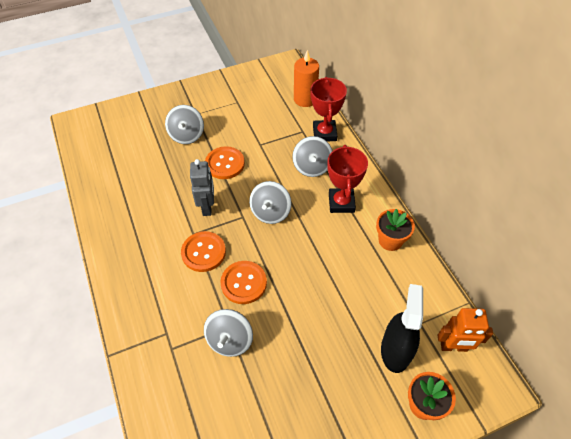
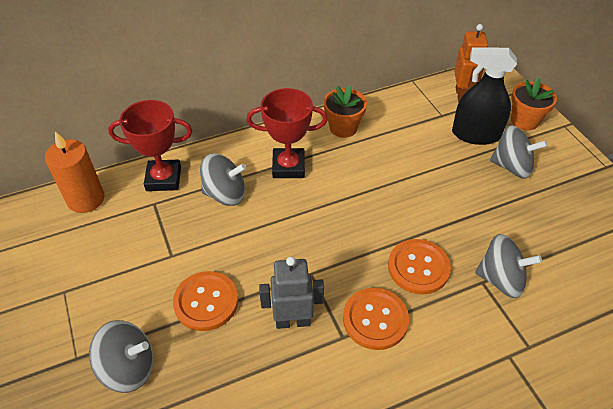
camera: 90 degrees left, 5 degrees down
(270, 212) = (303, 240): grey spinning top -> grey spinning top (511, 166)

